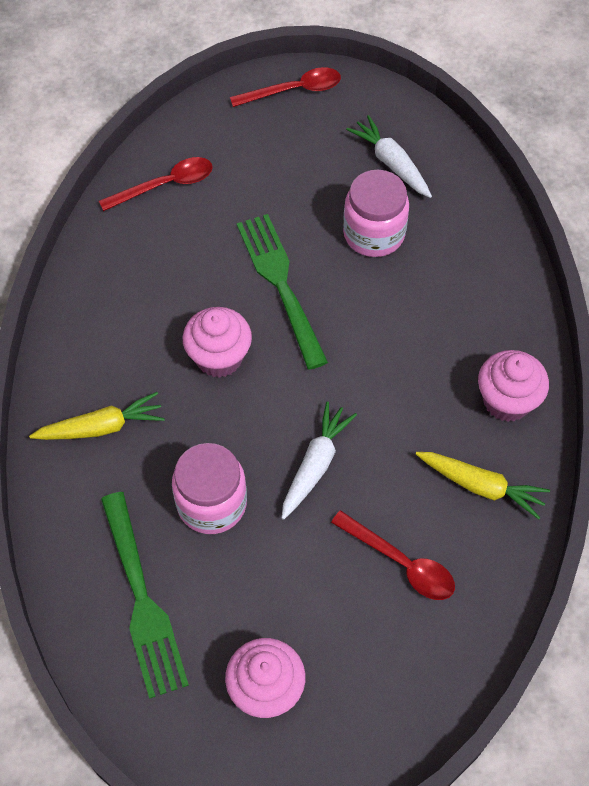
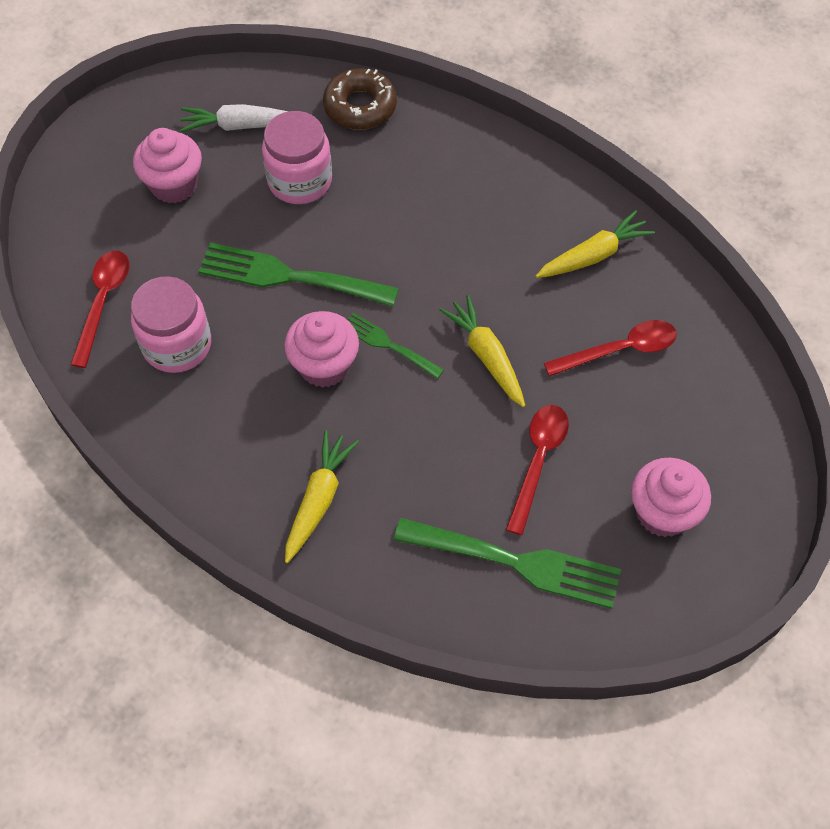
camera: 55 degrees left, 0 degrees up
(212, 503) = (464, 455): pink jar -> pink jar (177, 345)
(271, 388) = (388, 345): none -> green fork
(294, 90) = (95, 146): red spoon -> red spoon (538, 461)
(315, 464) = (486, 356): white carrot -> yellow carrot
(481, 227) = (360, 106): none -> brown donut
(506, 401) = (532, 191): pink cupcake -> pink cupcake (174, 185)

